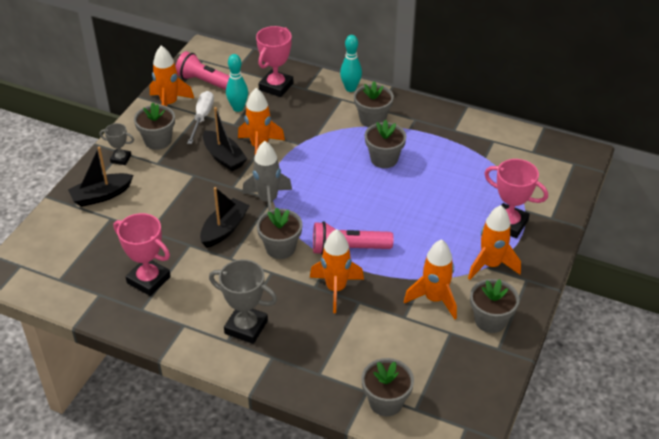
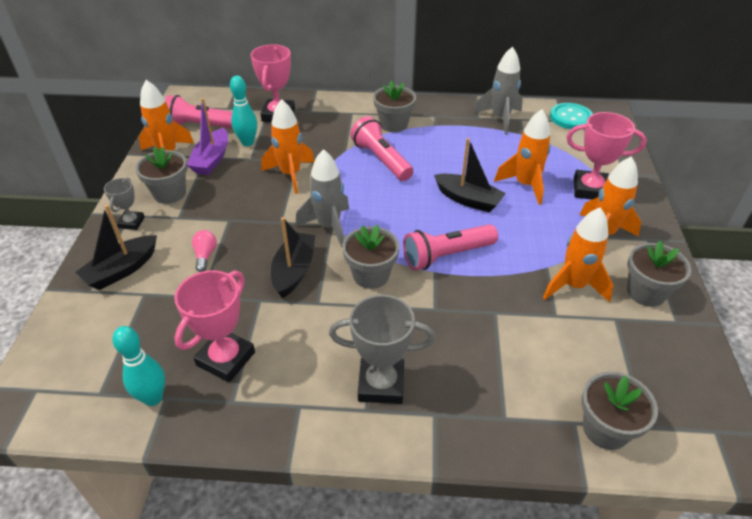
camera: 20 degrees left, 0 degrees up
(121, 159) = (131, 222): grey trophy -> grey trophy turned 75 degrees counterclockwise
(148, 280) = (226, 359): pink trophy -> pink trophy turned 75 degrees counterclockwise
(164, 200) = (205, 255): none -> pink light bulb
(202, 118) = (212, 160): white screwdriver -> purple boat
(224, 157) = (255, 193): black boat -> black boat (468, 199)
(336, 289) = (460, 305): orange rocket -> orange rocket (525, 185)
(342, 151) = (381, 160): none -> pink flashlight
(350, 88) = (355, 102): turquoise bowling pin -> turquoise bowling pin (153, 398)
(384, 159) = (428, 157): grey flower pot -> none
(474, 136) = (500, 119): none -> grey rocket
(542, 150) = (570, 118): none -> turquoise button

